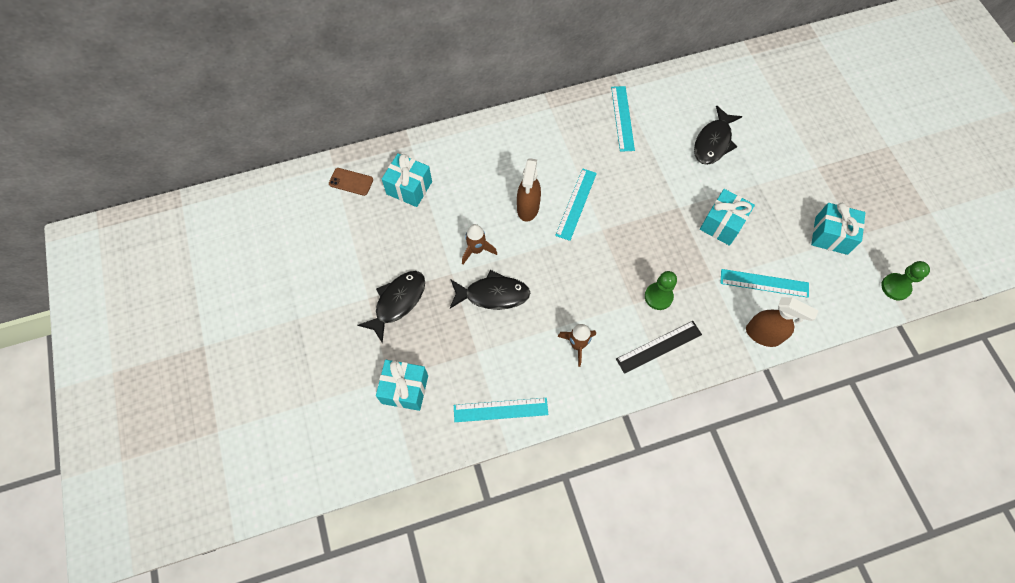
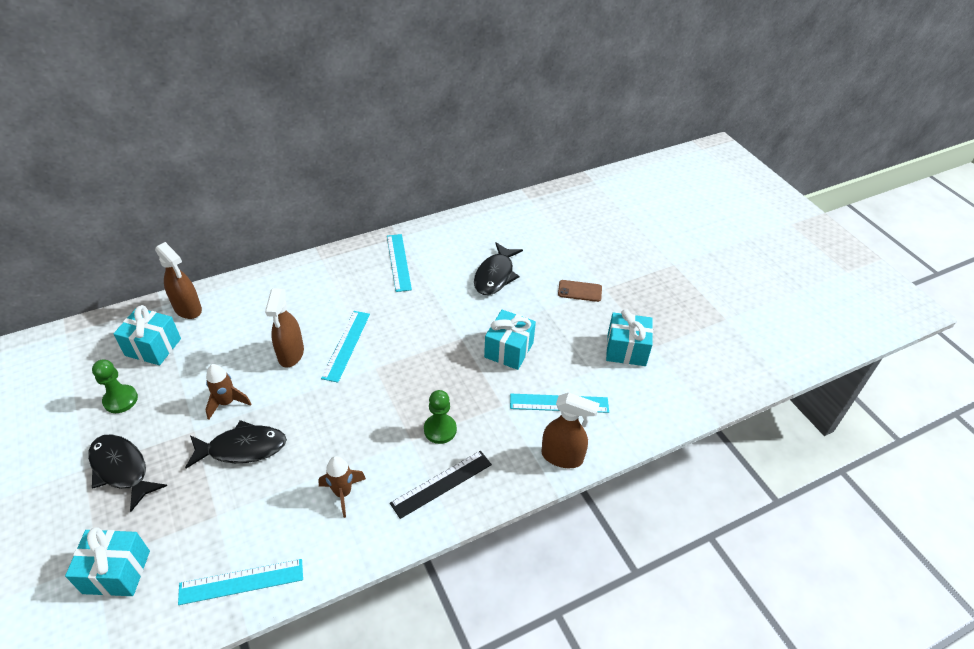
camera: 10 degrees left, 20 degrees down
(351, 182) = (84, 347): brown phone -> brown phone (579, 291)
(397, 302) = (122, 469): black fish -> black fish turned 75 degrees counterclockwise
(435, 151) = (188, 309): none -> brown spray bottle
(895, 287) = (701, 392): green pawn -> green pawn (120, 400)

